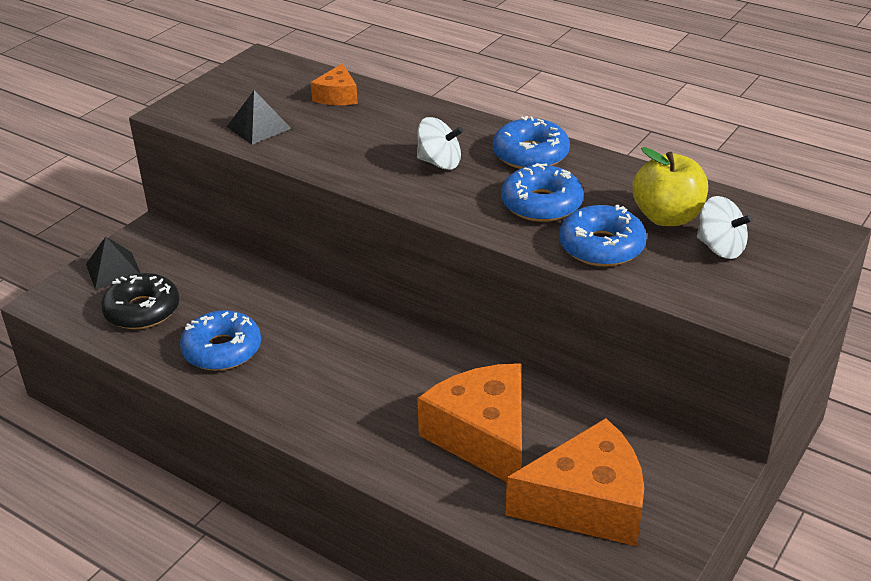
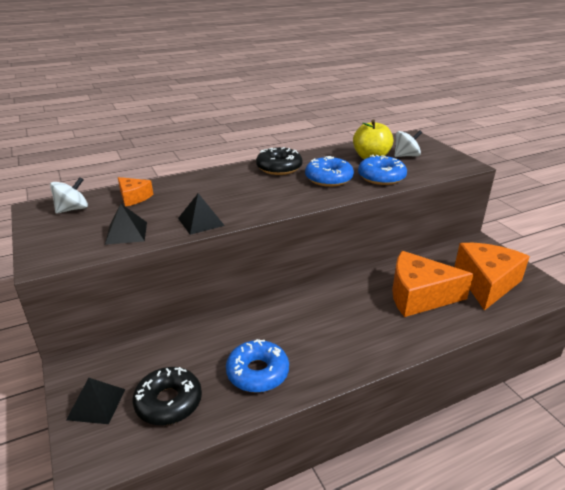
camera: 60 degrees left, 5 degrees down
(323, 159) = (201, 221): none -> black pyramid
(439, 163) = (255, 190): white spinning top -> white spinning top (72, 209)
(530, 154) = (279, 168): blue donut -> black donut

